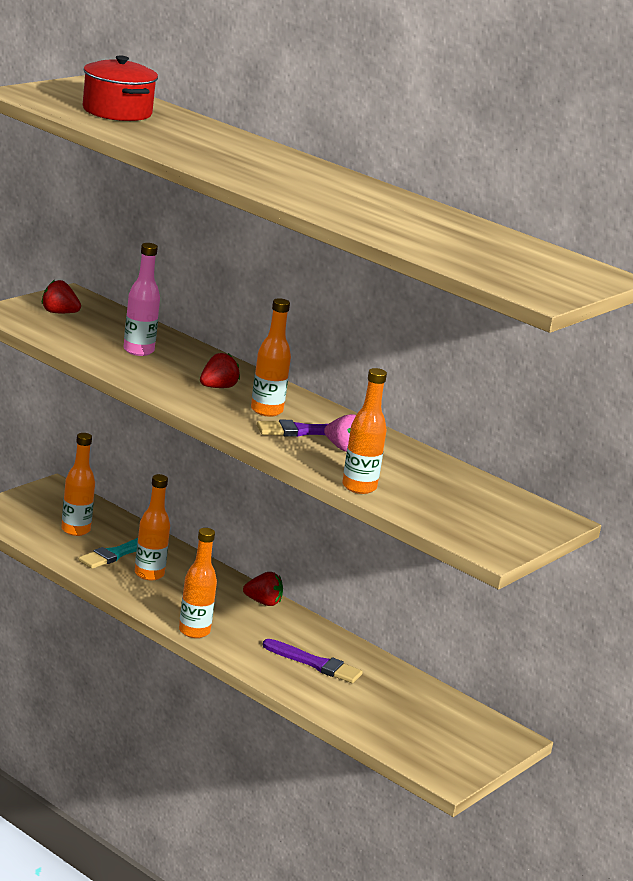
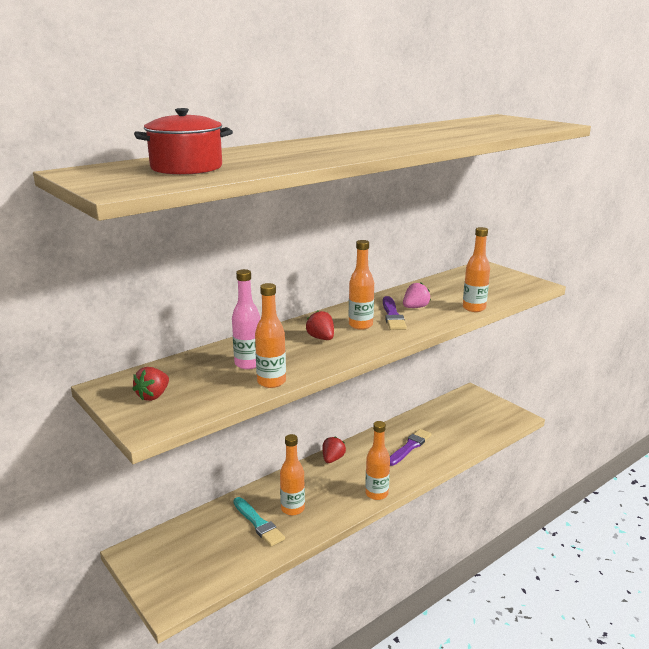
camera: 75 degrees left, 0 degrees up
(75, 530) = (215, 545): orange bottle -> orange bottle (271, 382)

